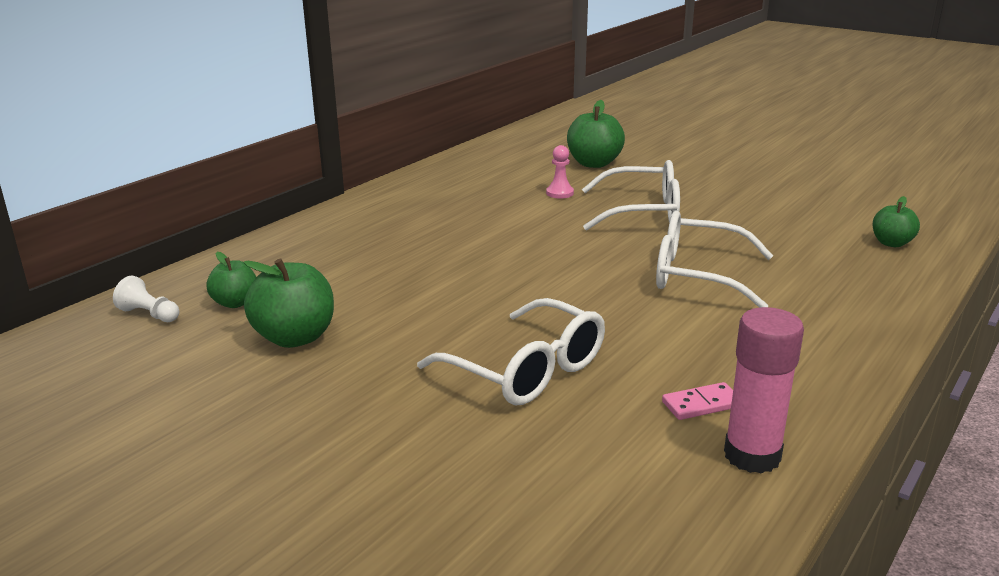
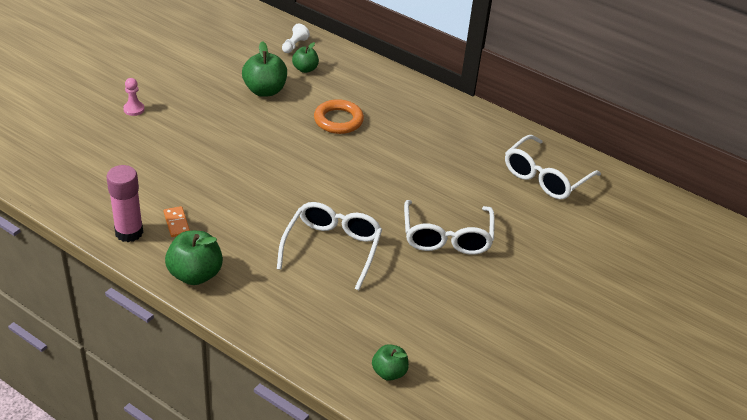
camera: 85 degrees right, 15 degrees up
(395, 274) = (338, 120): none -> orange ring
(527, 370) = (220, 165): white glasses -> white glasses (545, 177)
(560, 193) = (483, 197): pink pawn -> pink pawn (134, 109)
(594, 163) = (558, 222): green apple -> green apple (195, 274)
(701, 404) = (176, 223): pink domino -> orange domino

